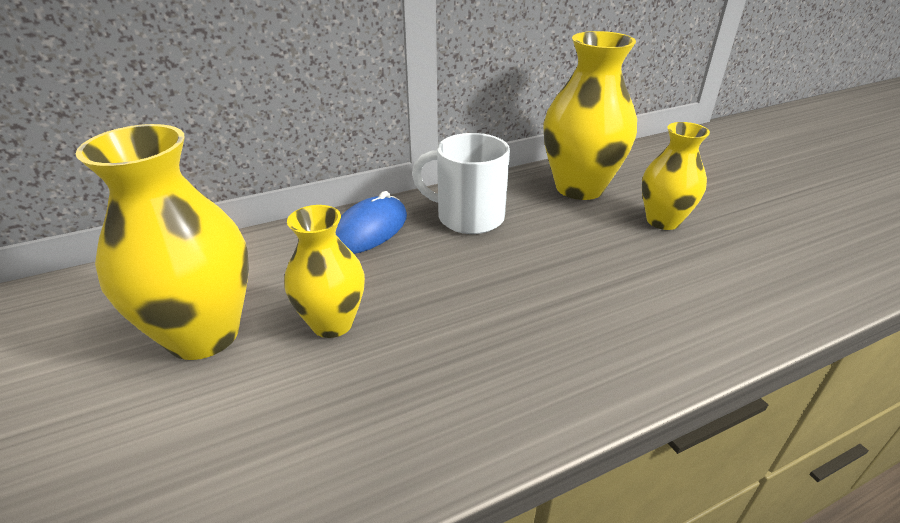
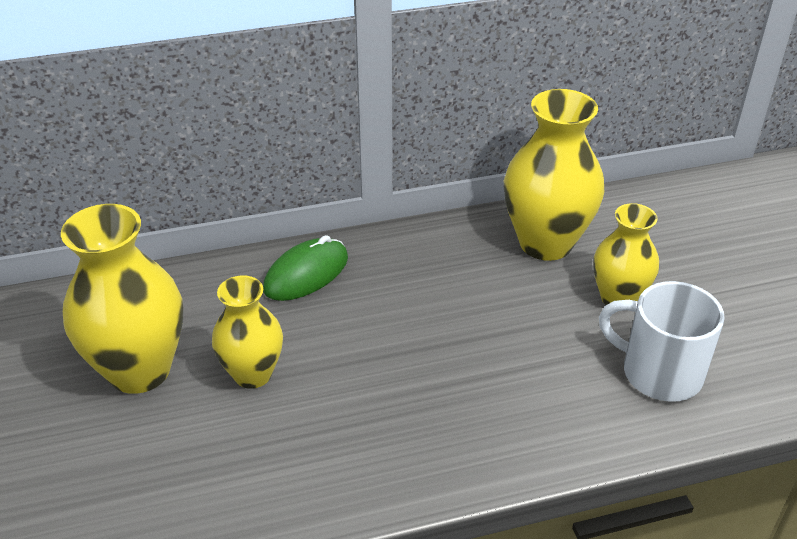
camera: 10 degrees right, 5 degrees up
(369, 230) = (306, 274): blue mouse -> green mouse
(468, 217) = (411, 269): white mug -> white mug (658, 373)

